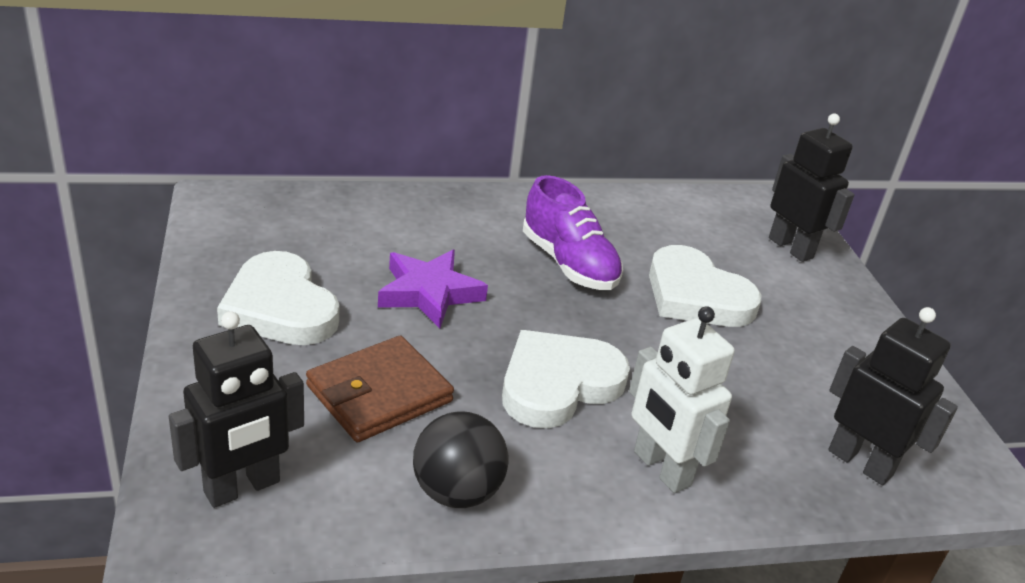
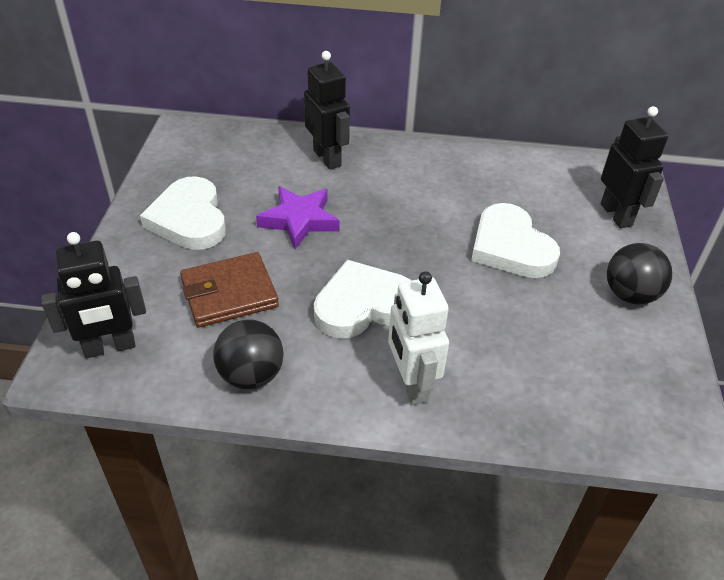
camera: 20 degrees right, 10 degrees up
(569, 264) = (418, 208): purple shoe -> none
(848, 331) = (630, 295): none -> black ball
(860, 462) = (580, 407): black robot -> black robot (327, 158)

